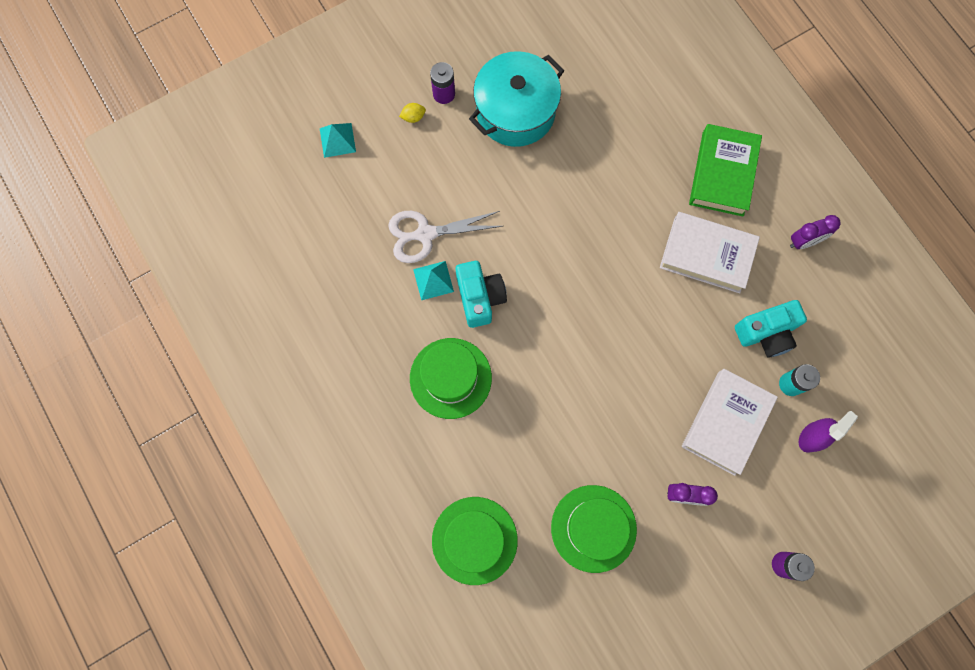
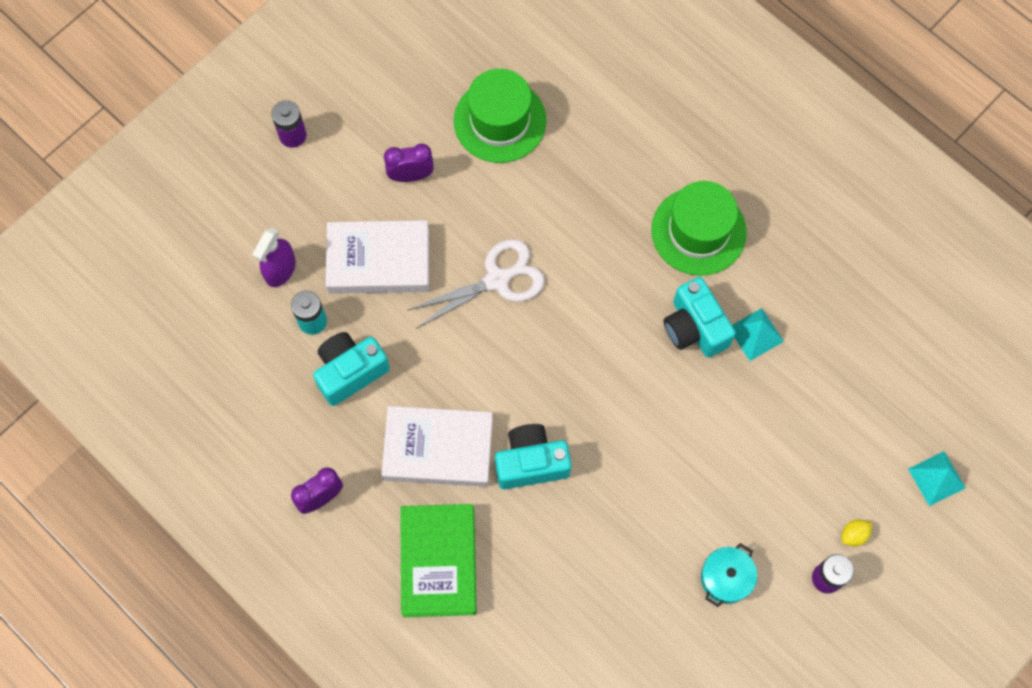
camera: 165 degrees right, 5 degrees down
(426, 234) = (784, 387): white scissors -> white scissors (497, 280)
(474, 540) = (620, 80): green hat -> none
(515, 111) = (726, 578): turquoise pot -> turquoise pot, size x0.48
(637, 227) = (531, 463): none -> turquoise camera
(726, 423) = (378, 261): white book -> white book turned 75 degrees clockwise

